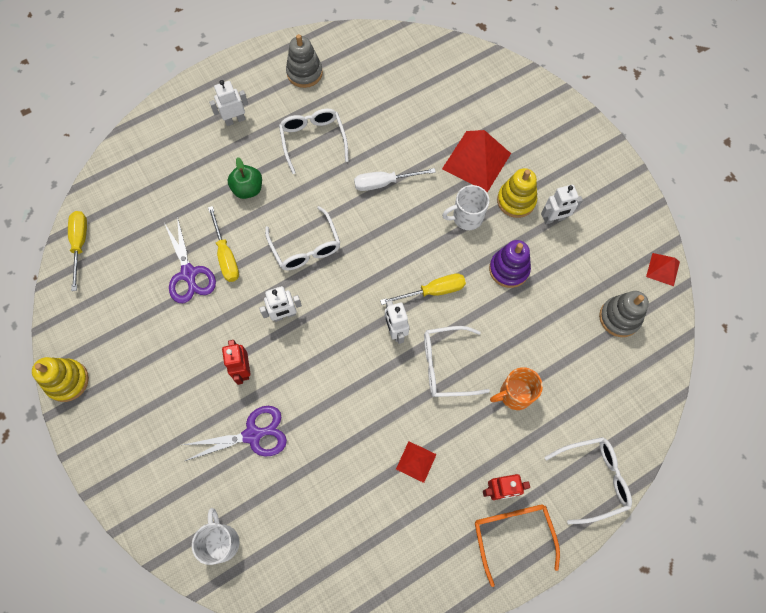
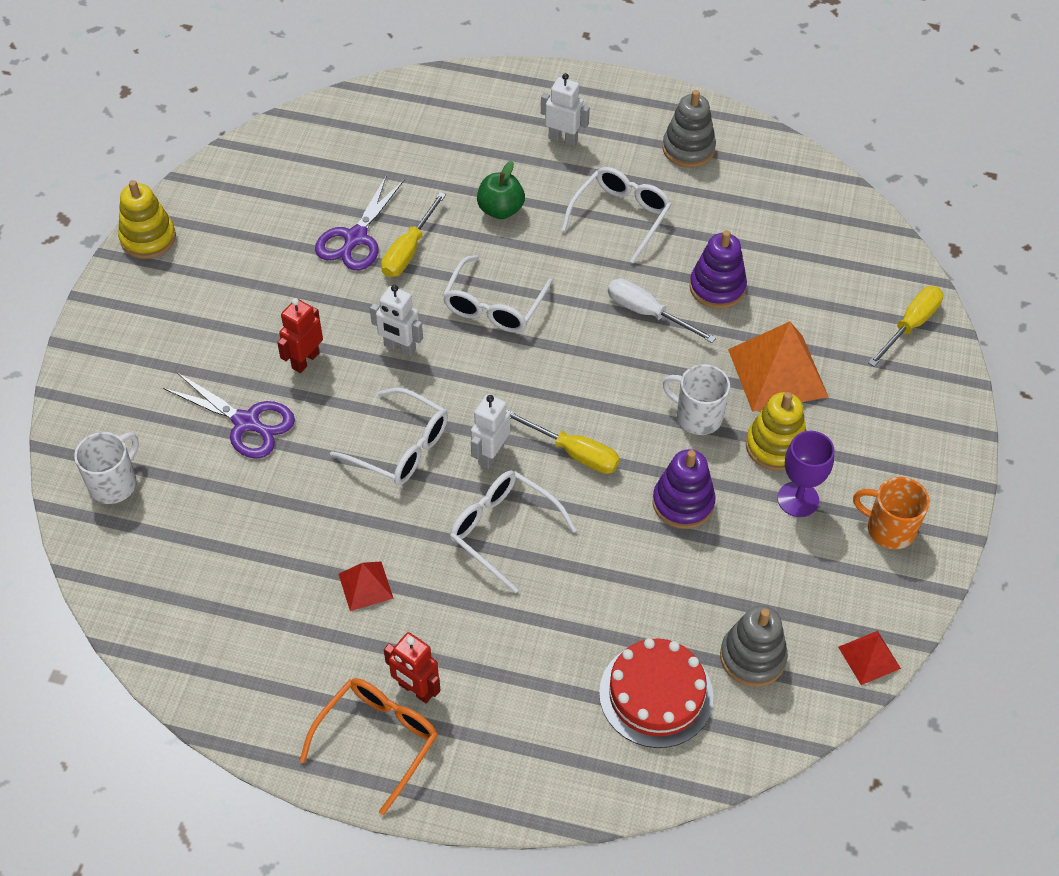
camera: 45 degrees right, 15 degrees down
(80, 244) = (291, 136): yellow screwdriver -> yellow screwdriver (910, 325)
(401, 139) = (717, 287): none -> purple stacking toy
(476, 161) = (778, 373): red pyramid -> orange pyramid
(514, 394) = (540, 621): orange mug -> orange mug (889, 529)
(554, 219) = (798, 499): white robot -> purple goblet
(593, 479) = (525, 775): white glasses -> white glasses (401, 447)
(602, 378) = (656, 694): none -> red cake

